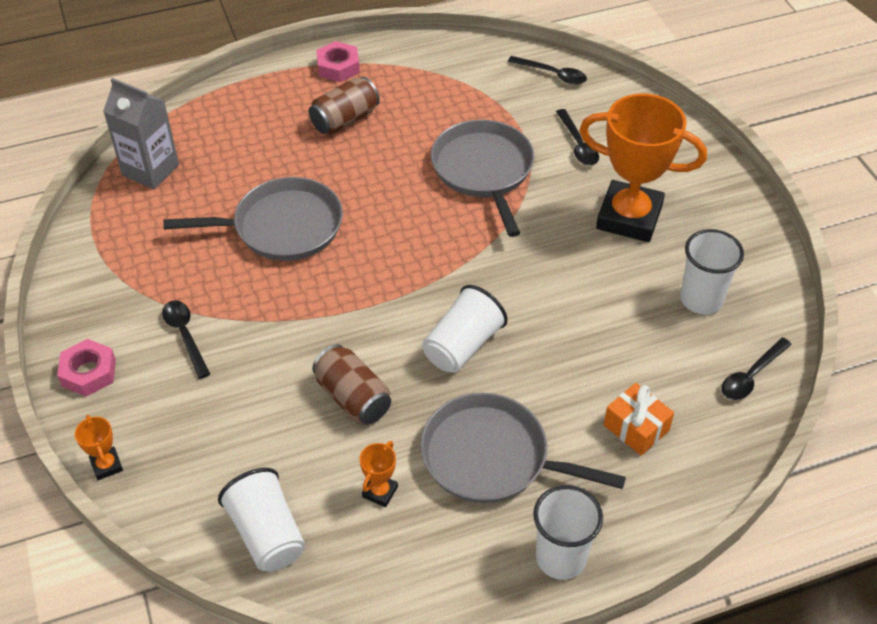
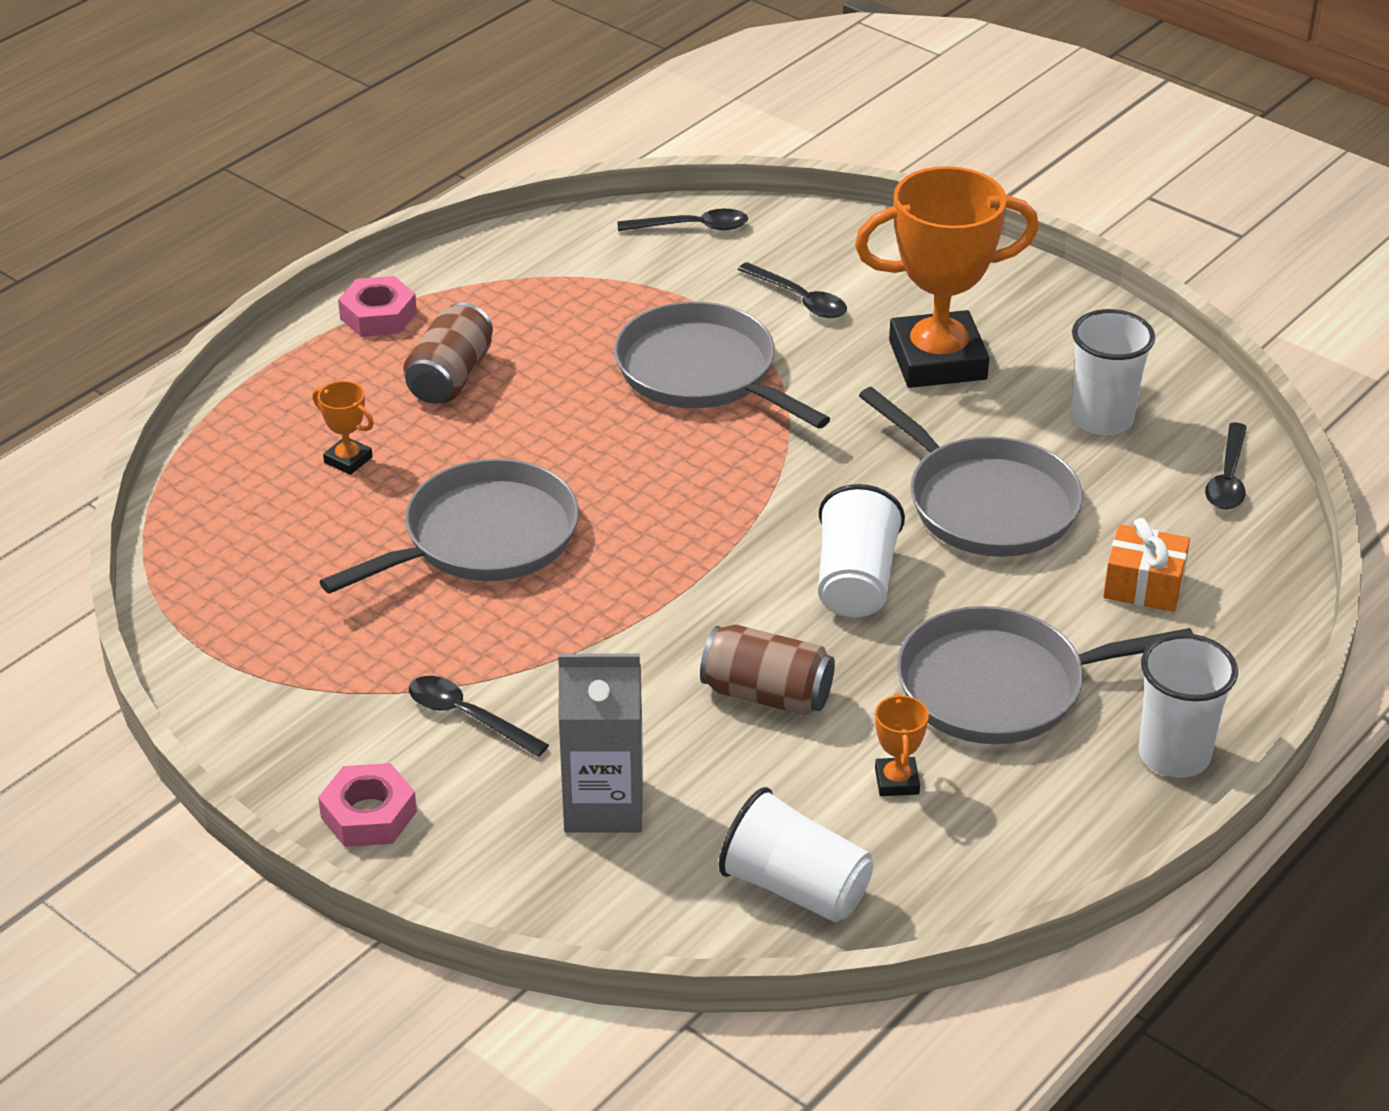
camera: 30 degrees left, 10 degrees down
(107, 465) = (503, 908): orange trophy -> orange trophy (348, 460)
(150, 170) = (216, 539): grey carton -> grey carton (603, 805)
(582, 327) = (986, 503): none -> grey pan

